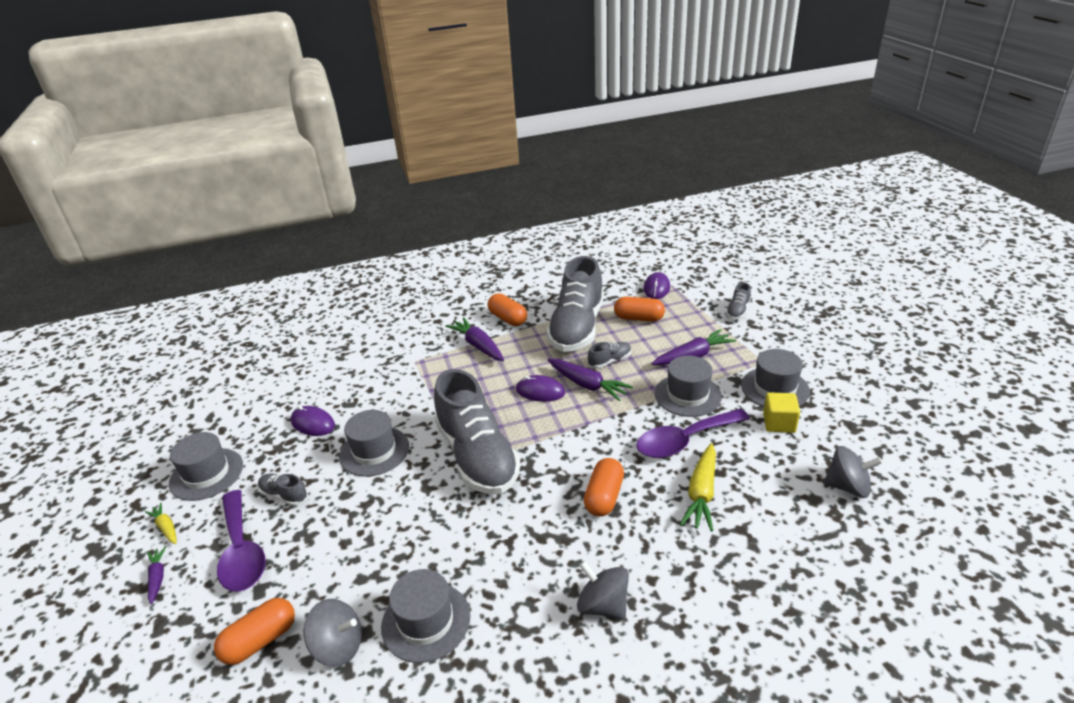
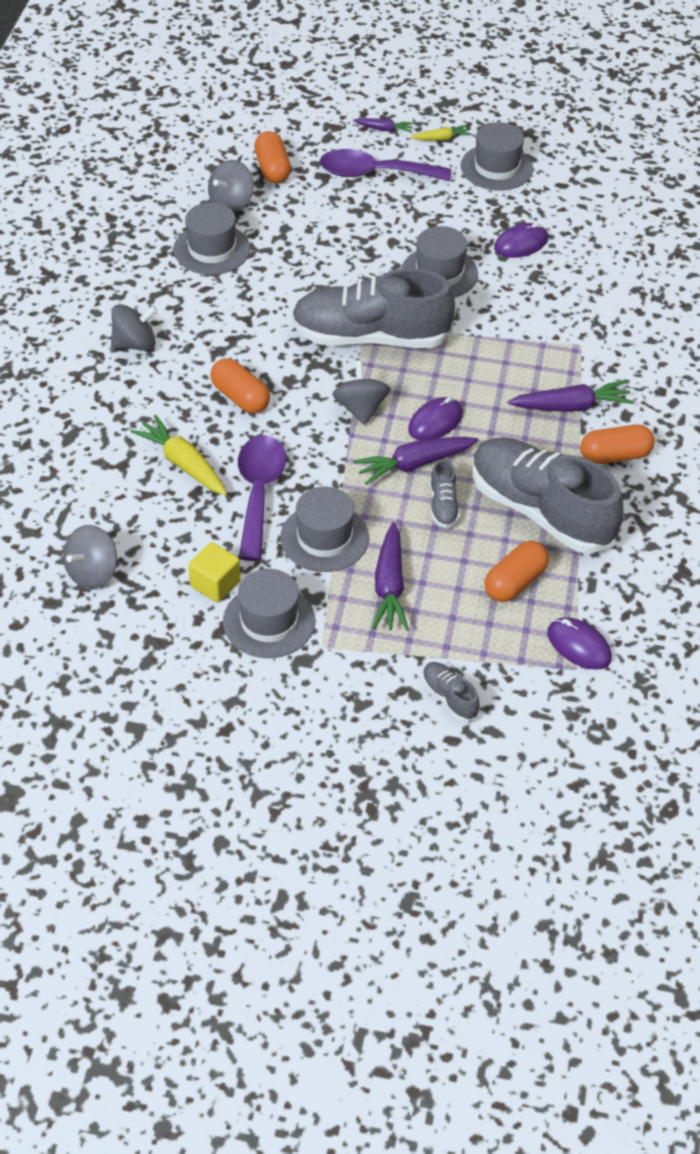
camera: 115 degrees right, 15 degrees up
(284, 495) = (424, 207): grey shoe -> none
(558, 429) = (360, 408): none -> grey spinning top

